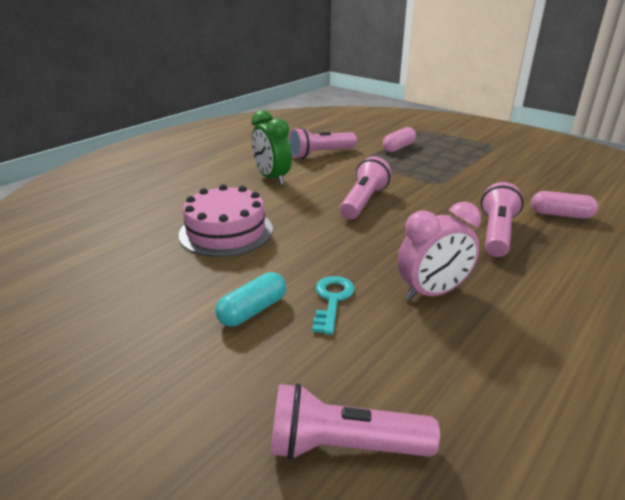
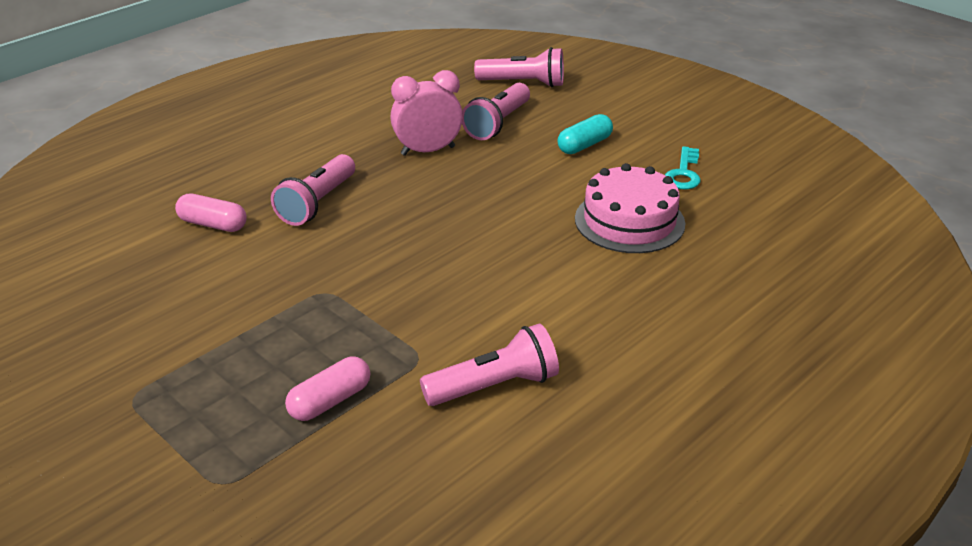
camera: 175 degrees left, 5 degrees up
(272, 178) = (584, 316): green clock -> none
(332, 300) = (517, 149): turquoise key -> turquoise key (683, 173)
(363, 201) = (452, 259): pink flashlight -> pink flashlight (497, 124)

